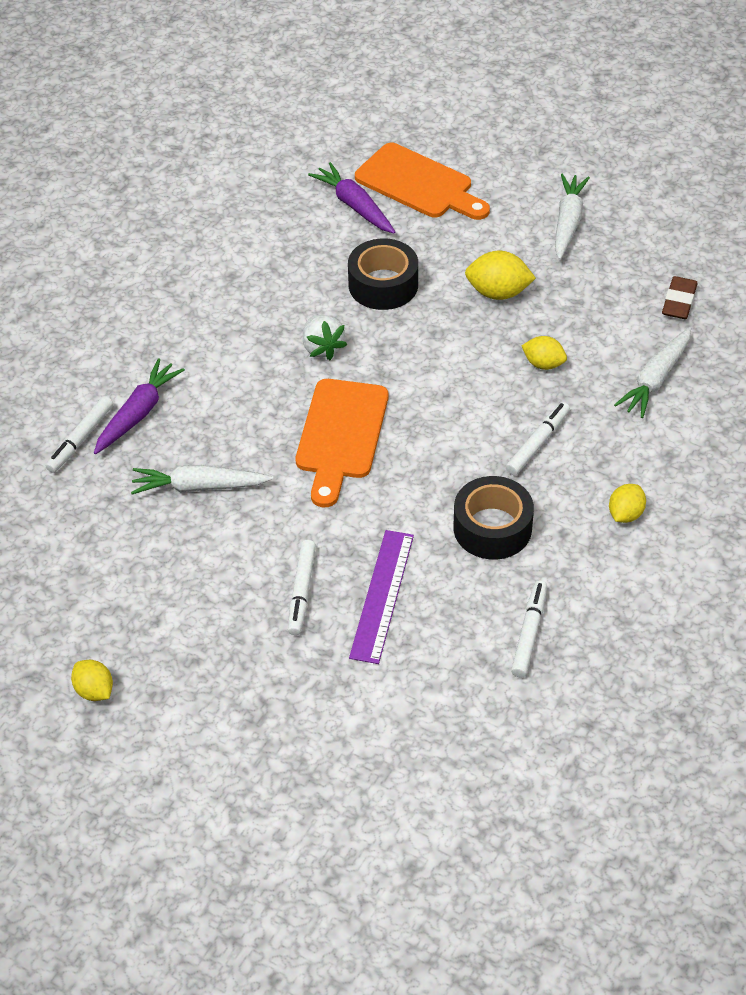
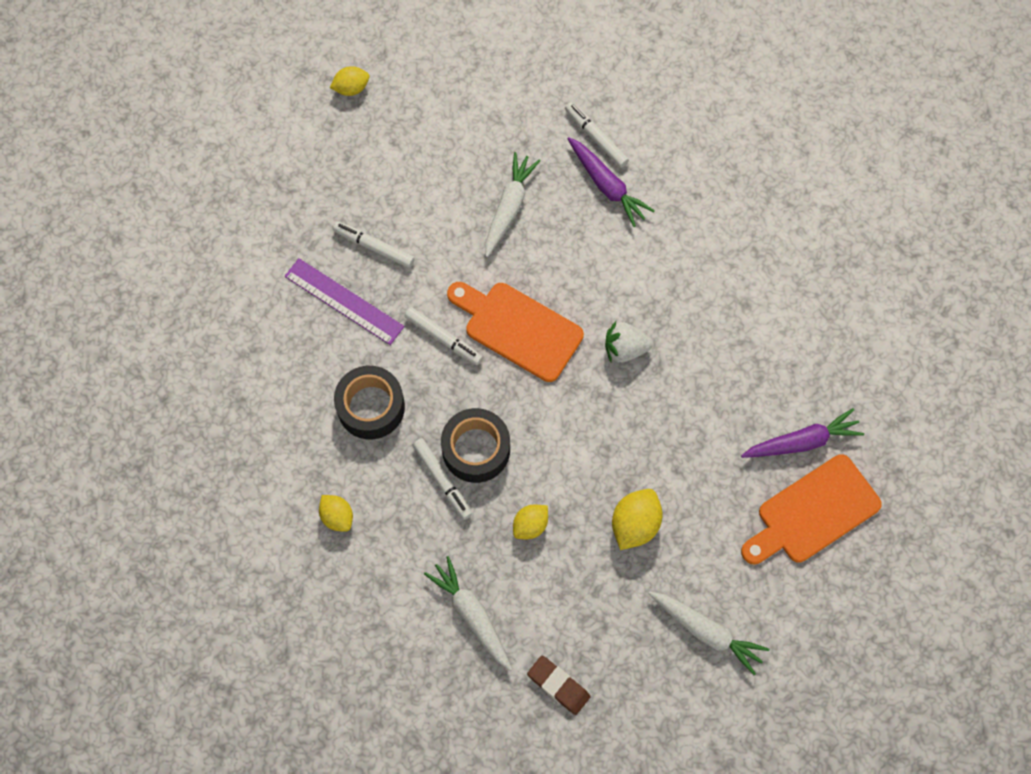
camera: 110 degrees right, 20 degrees up
(383, 285) = (684, 427): black tape -> black tape (476, 449)
(529, 633) = (260, 392): white marker -> white marker (443, 339)

